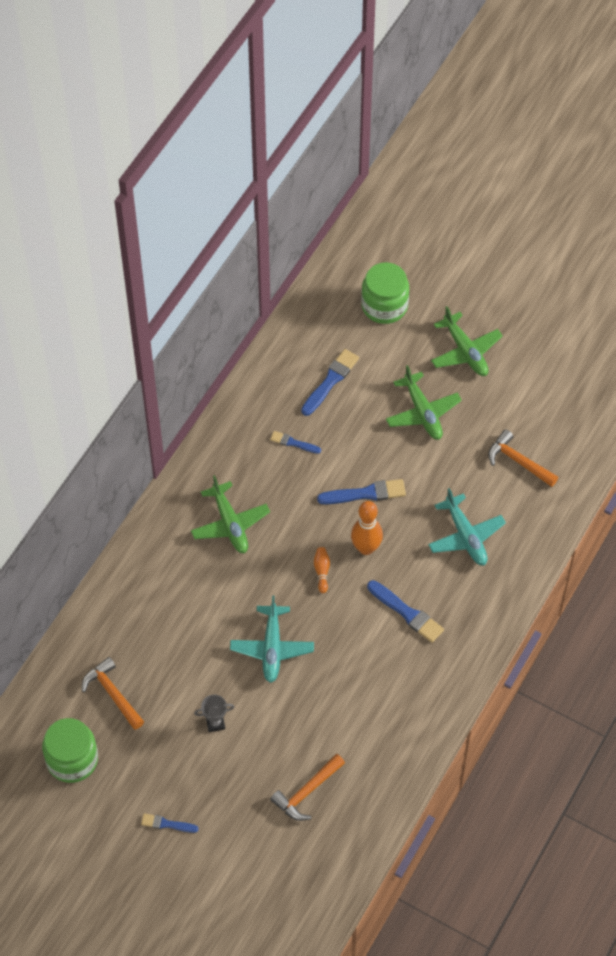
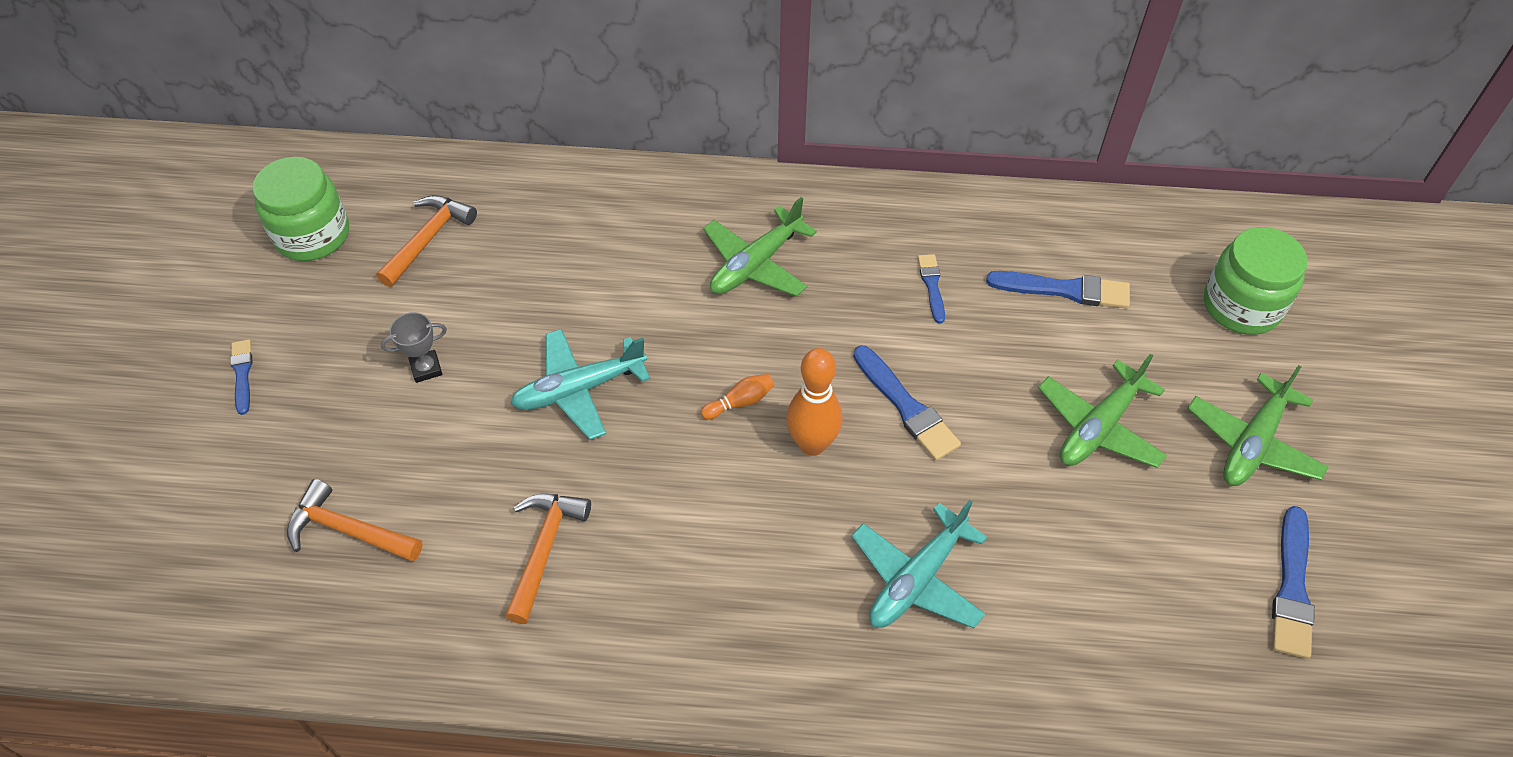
camera: 65 degrees right, 5 degrees down
(215, 723) = (426, 368): grey trophy -> grey trophy turned 75 degrees counterclockwise
(407, 613) = (727, 547): blue brush -> blue brush (1292, 588)
(518, 461) = (1110, 605): orange hammer -> orange hammer (544, 549)

